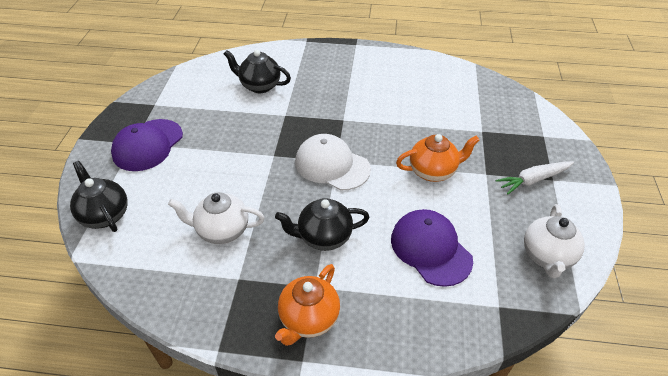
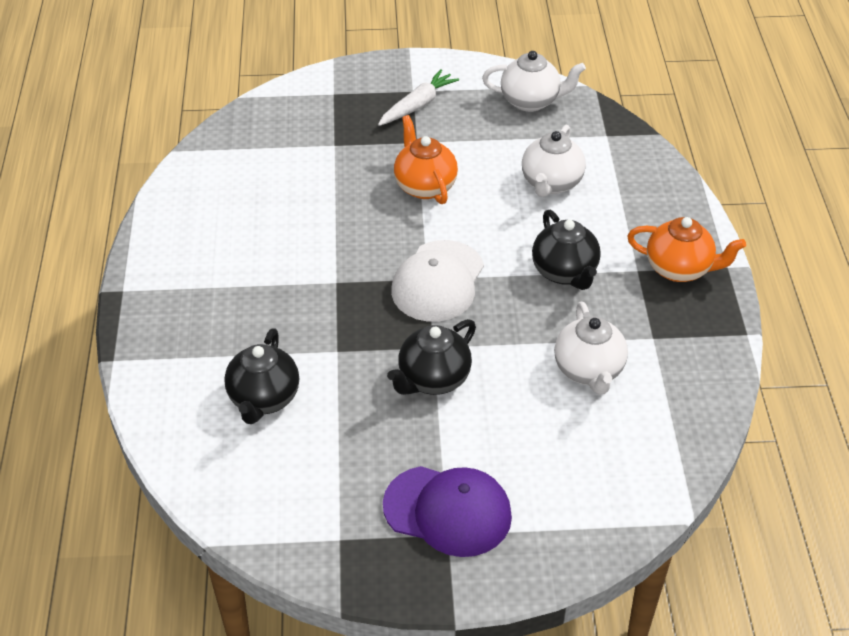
camera: 100 degrees left, 0 degrees up
(105, 215) = (606, 512): black teapot -> black teapot (433, 379)
(430, 249) = (551, 183): purple cap -> white teapot
(533, 180) = (417, 105): white carrot -> white carrot turned 105 degrees counterclockwise

